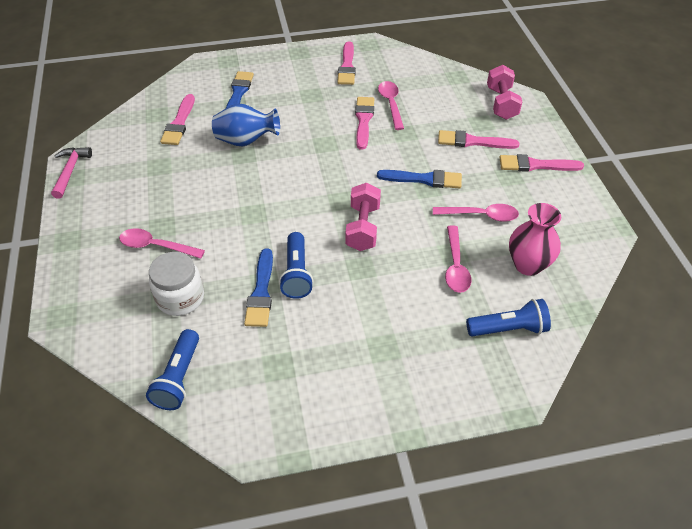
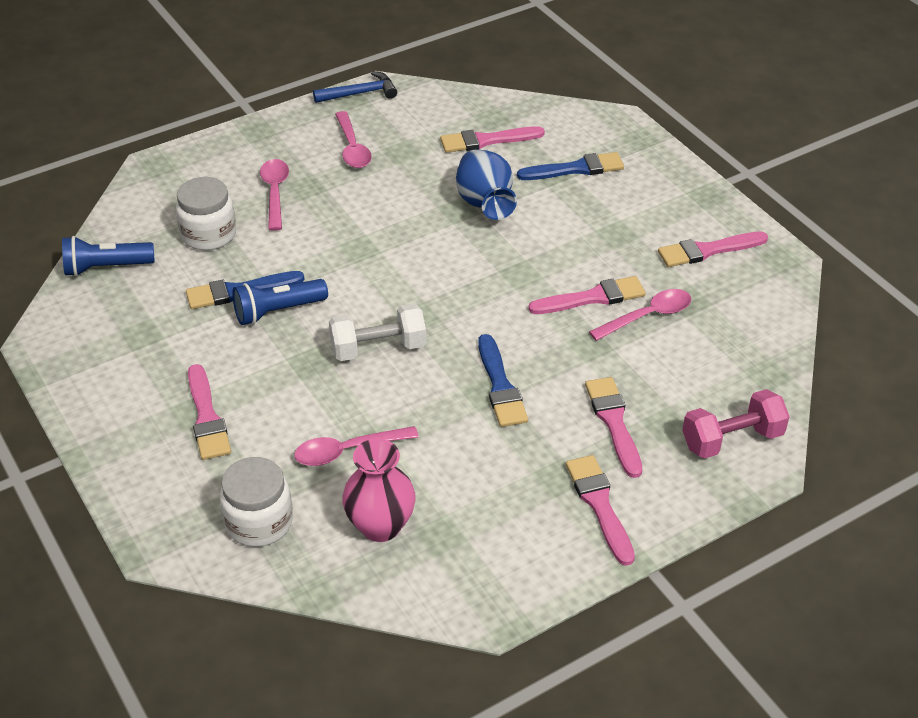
camera: 70 degrees right, 5 degrees down
(70, 171) = (360, 93): pink hammer -> blue hammer
(363, 227) = (378, 348): pink dumbbell -> white dumbbell
(393, 339) = (207, 417): none -> pink brush
(480, 215) = (456, 459): pink spoon -> pink spoon (352, 148)
(508, 329) = (259, 522): blue flashlight -> white jar

